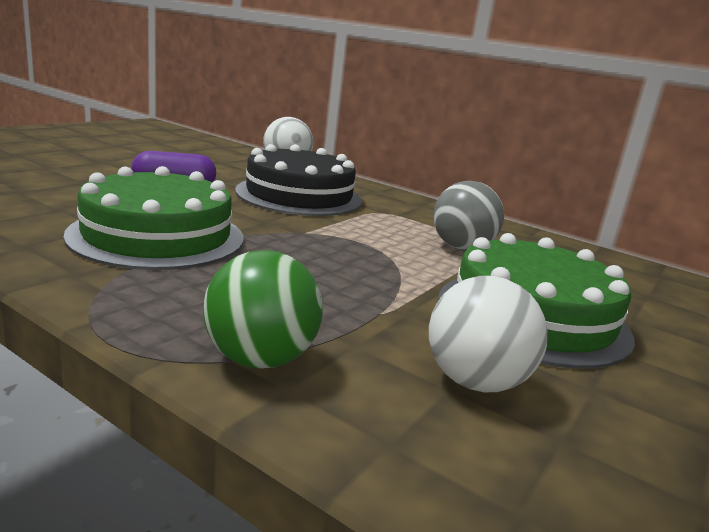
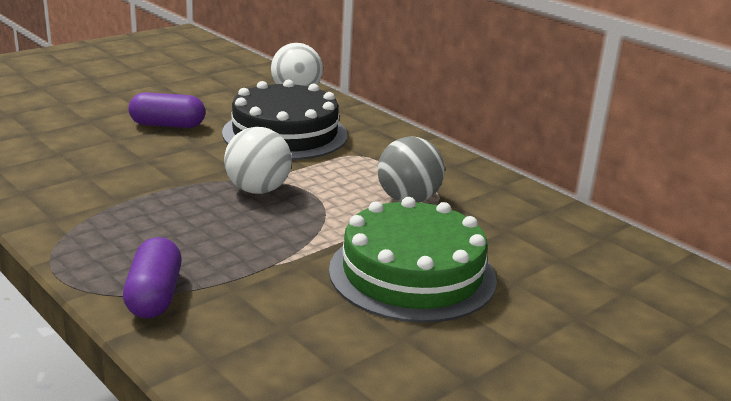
camera: 15 degrees right, 5 degrees up
(157, 236) = (128, 183): green cake -> none
(260, 359) = (154, 296): green ball -> purple capsule
(475, 382) = (307, 325): white ball -> white ball (258, 190)

